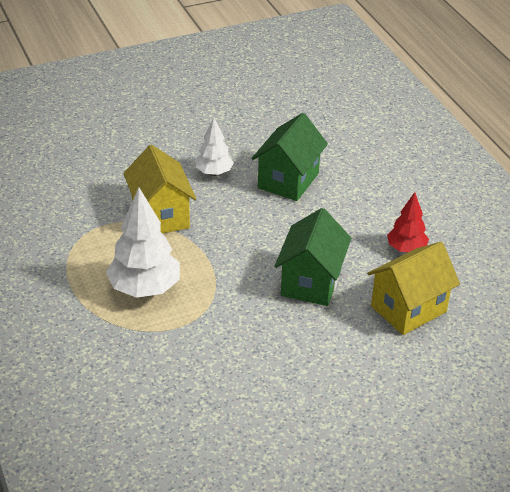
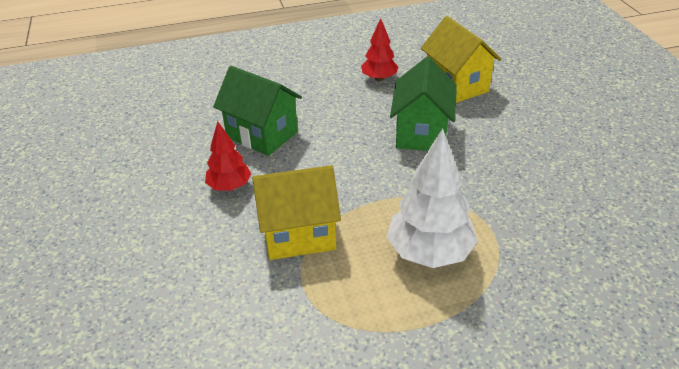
camera: 80 degrees left, 0 degrees up
(214, 172) = (229, 186): white tree -> red tree
(311, 282) = (421, 133): green house -> green house turned 75 degrees clockwise

